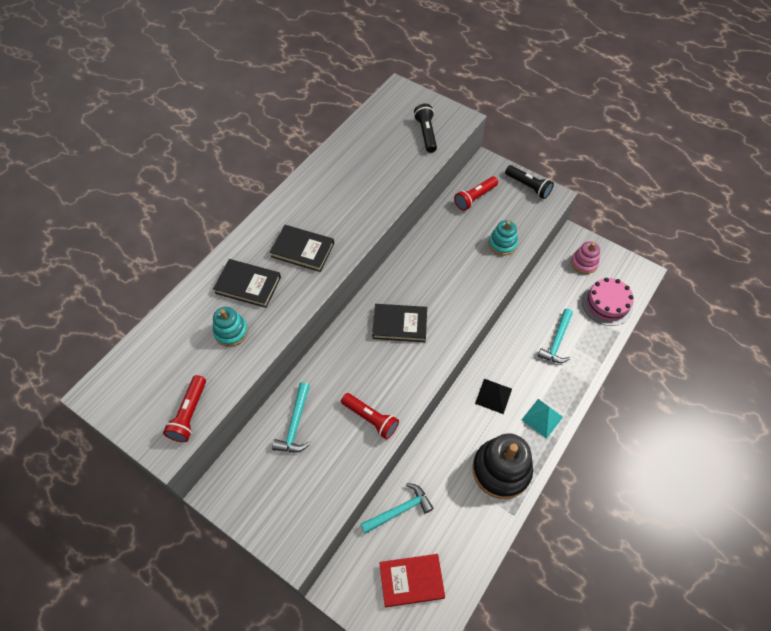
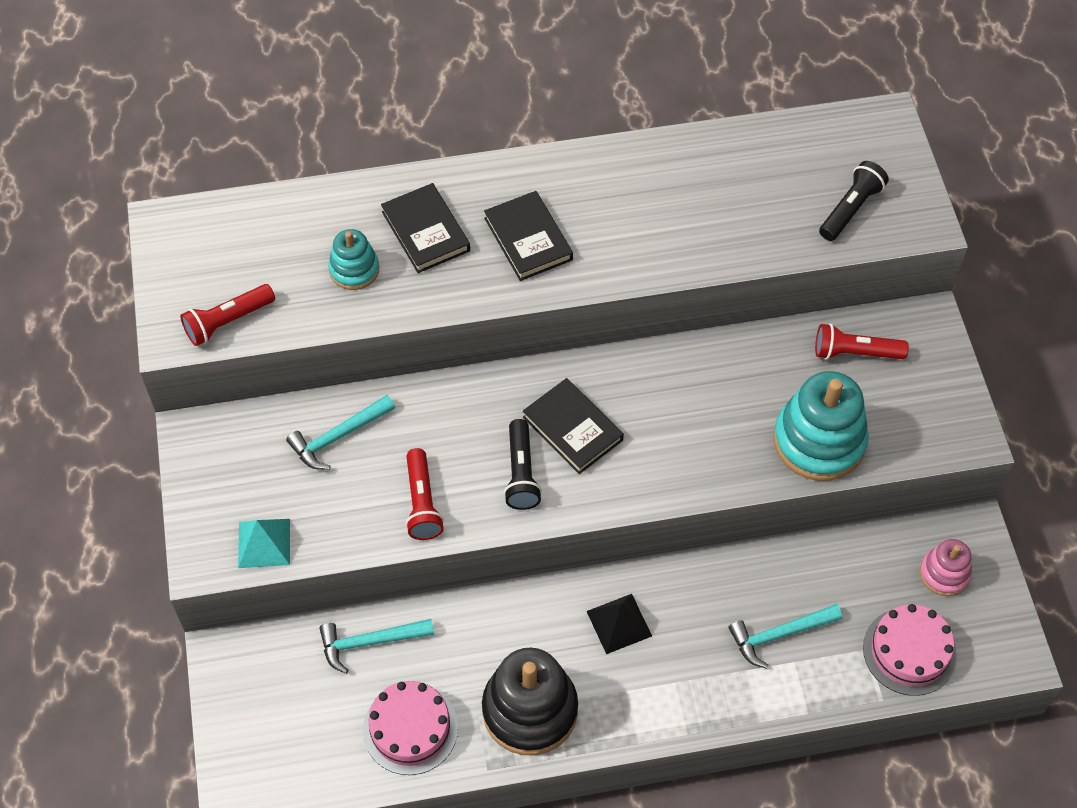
camera: 45 degrees right, 0 degrees up
(399, 510) = (370, 642): turquoise hammer -> turquoise hammer turned 150 degrees clockwise
(411, 580) = (304, 722): red book -> none
(462, 532) = (410, 728): none -> pink cake
(502, 244) = (819, 441): turquoise stacking toy -> turquoise stacking toy, size x1.83
(528, 186) = (950, 397): black flashlight -> black flashlight (521, 473)
(542, 418) = (648, 702): turquoise pyramid -> turquoise pyramid (264, 543)

